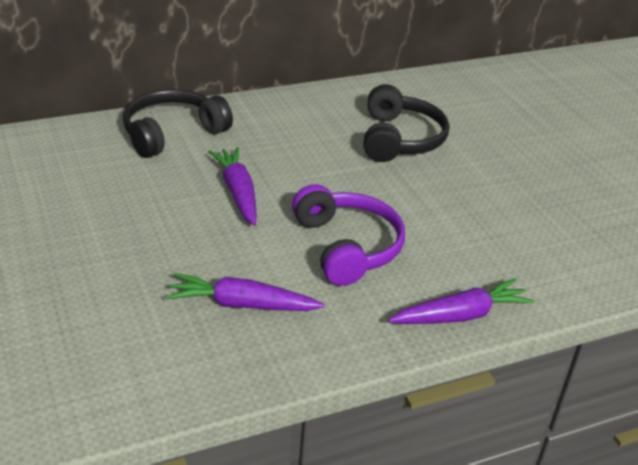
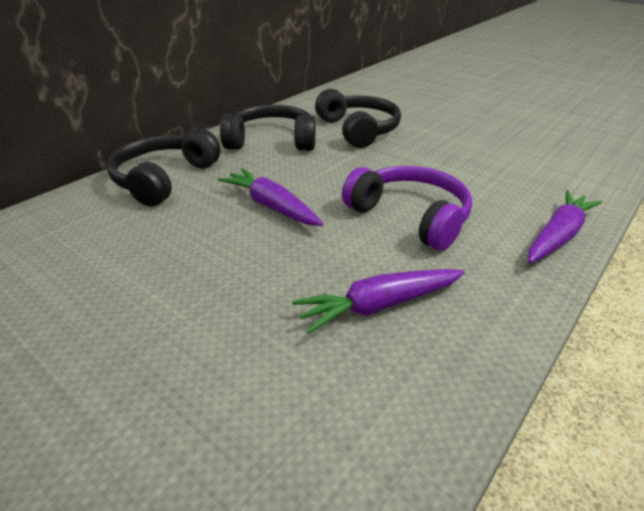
camera: 25 degrees left, 0 degrees up
(300, 124) = (272, 141): none -> black headphones

